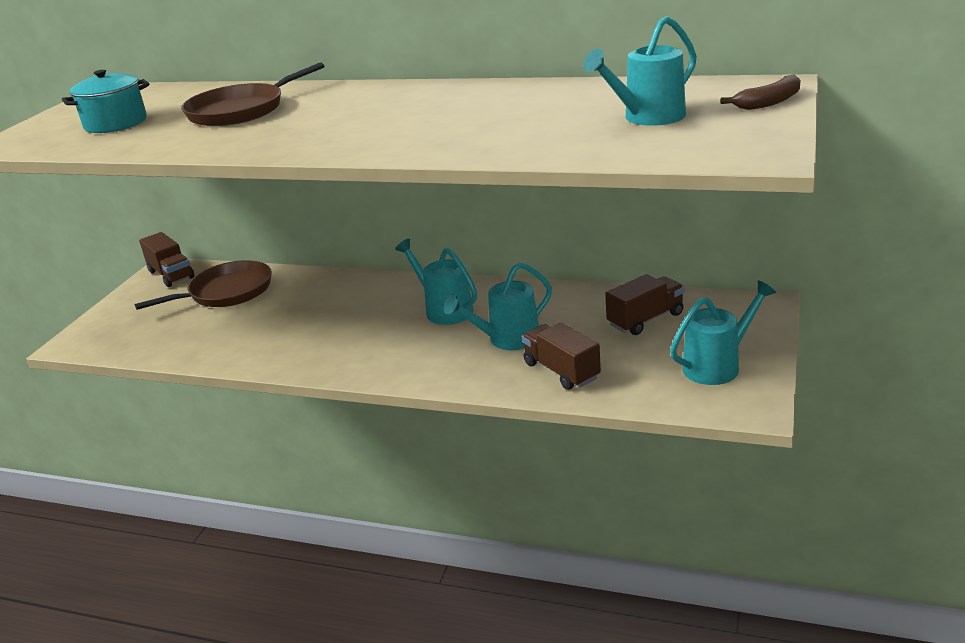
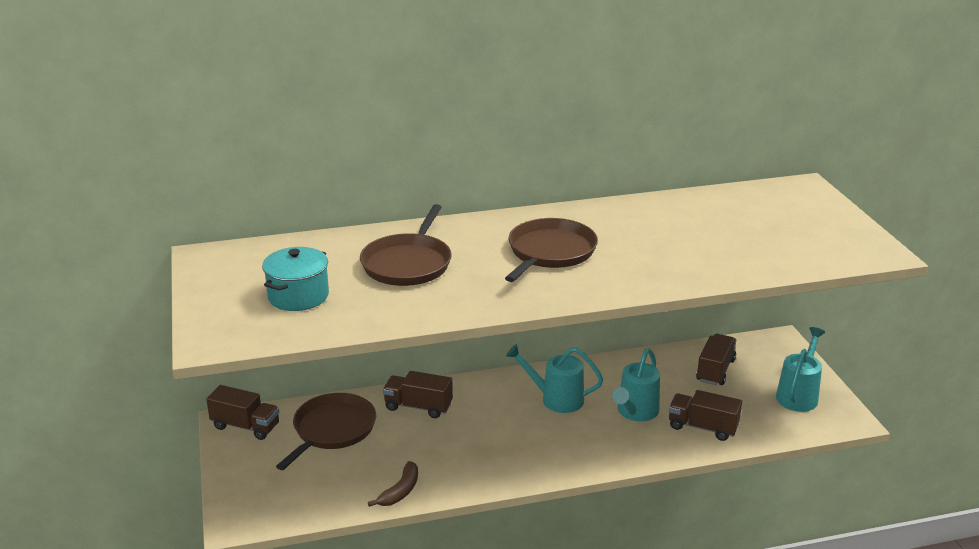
camera: 35 degrees left, 0 degrees up
(316, 289) = (418, 407): none -> brown truck
(378, 115) = (550, 252): none -> brown pan
(647, 118) = (763, 229): turquoise watering can -> none
(769, 102) = (822, 204): brown banana -> brown banana (400, 491)

